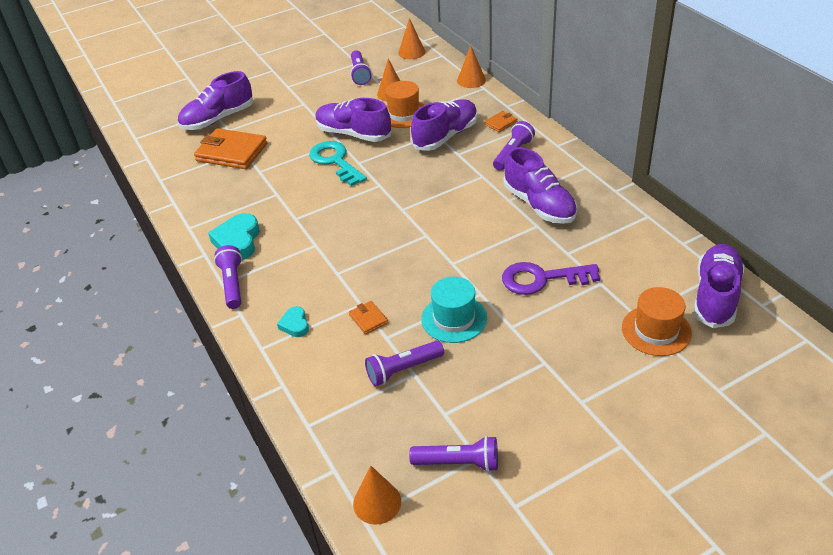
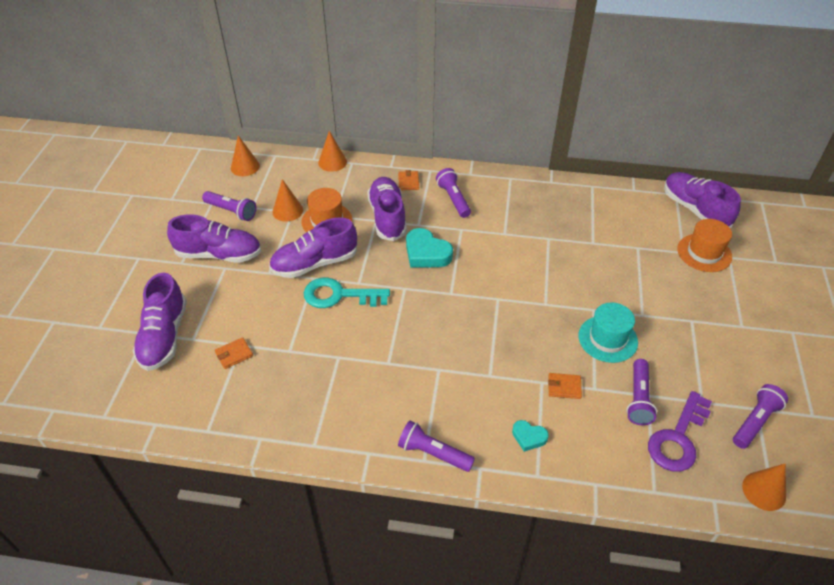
camera: 55 degrees left, 5 degrees up
(232, 152) = (234, 354): orange wallet -> orange wallet, size x0.45
(238, 241) = (376, 419): turquoise heart -> turquoise heart (426, 253)
(539, 205) = (527, 223): purple shoe -> purple shoe (219, 254)
(542, 279) = (607, 271): purple key -> purple key (678, 438)

